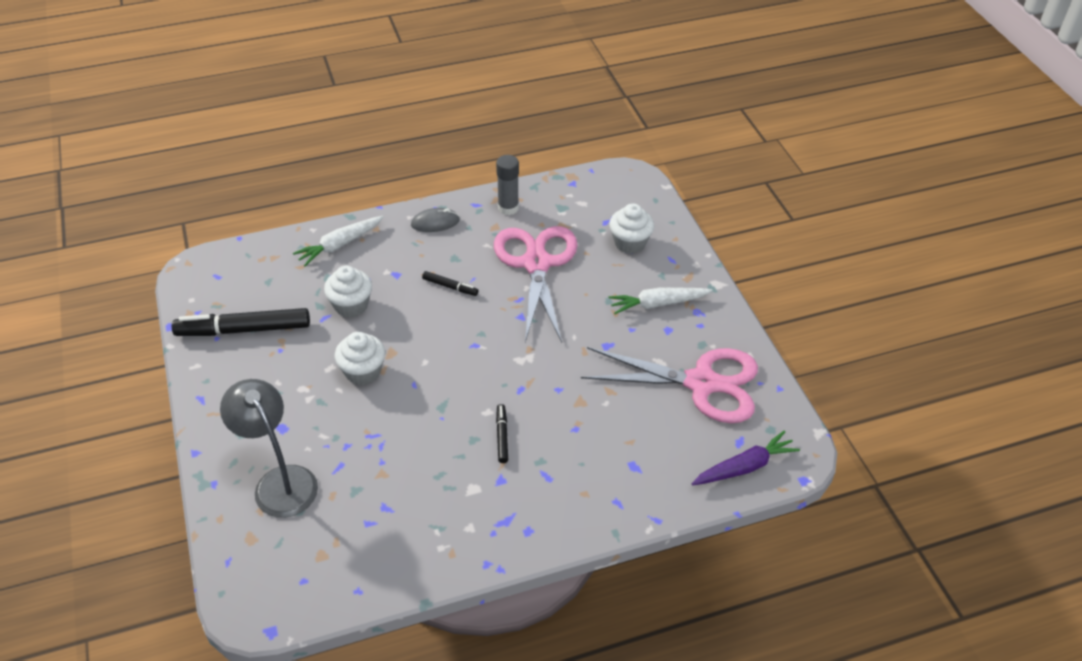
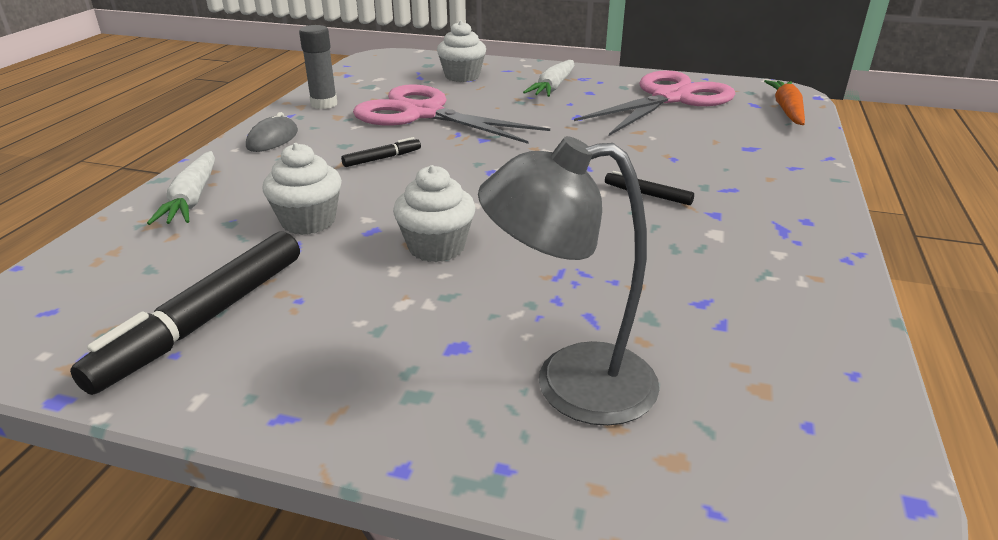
camera: 55 degrees left, 15 degrees down
(744, 467) = (787, 110): purple carrot -> orange carrot

